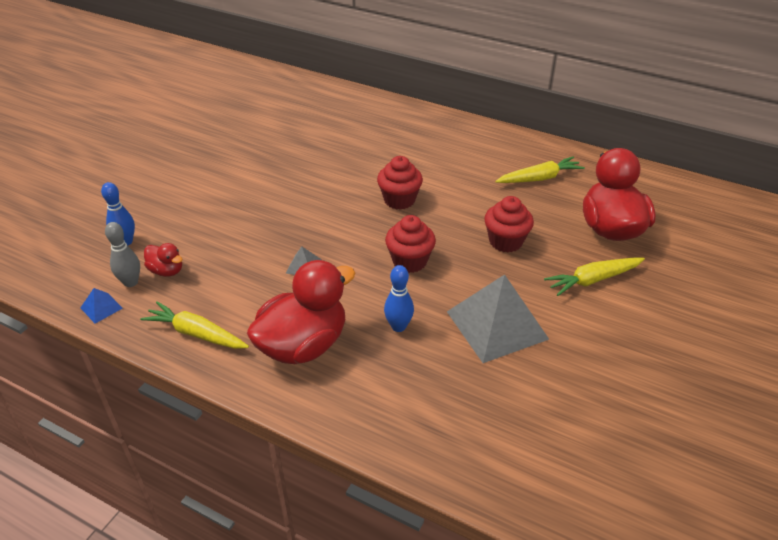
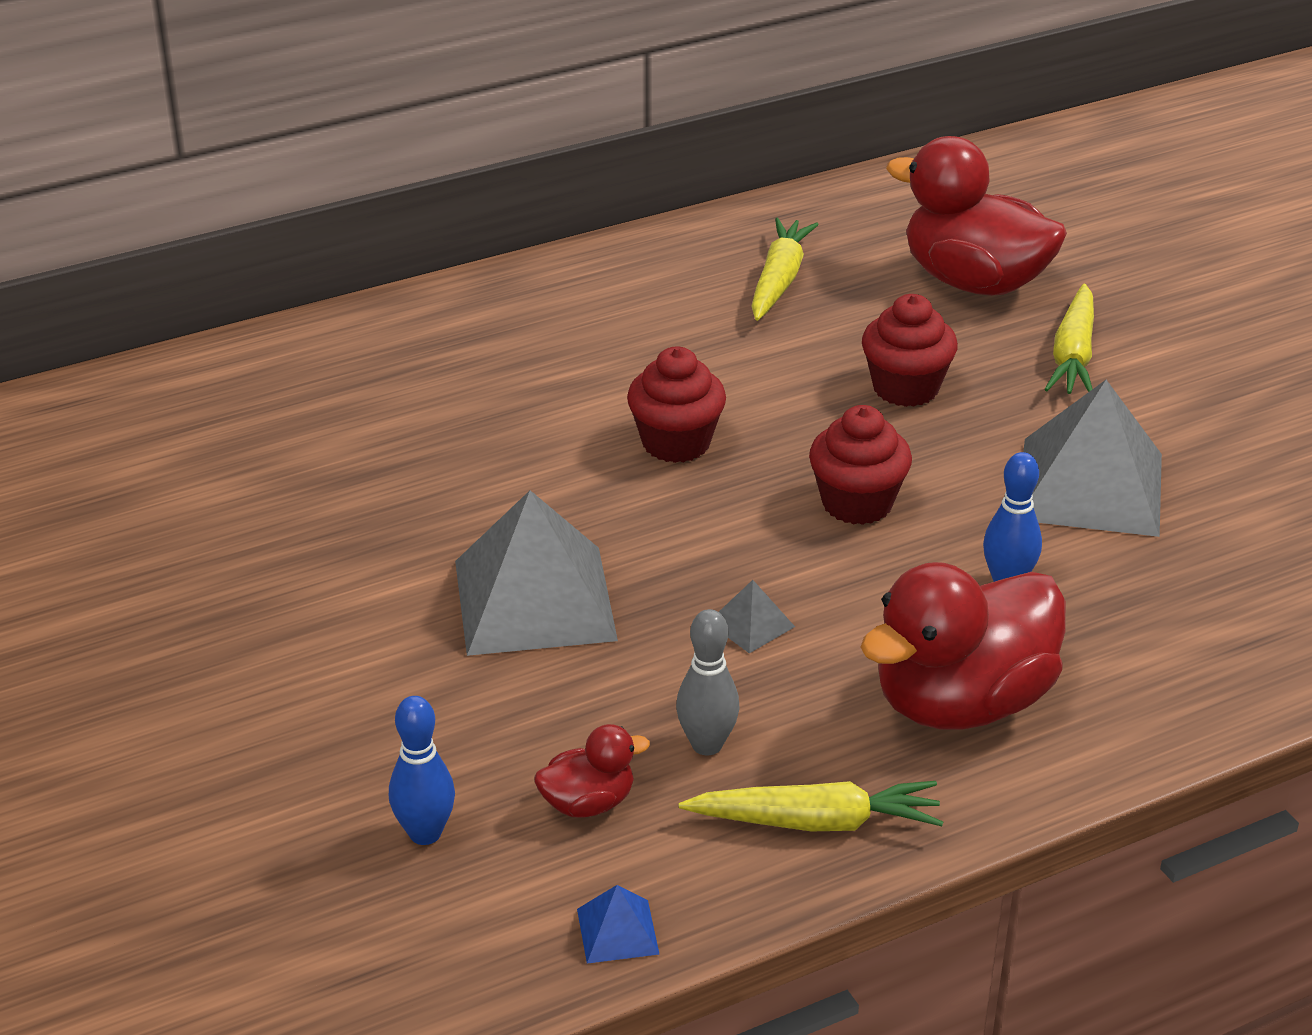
camera: 55 degrees left, 5 degrees down
(131, 282) = (575, 865): grey bowling pin -> grey bowling pin (707, 744)
(196, 333) = (816, 822): yellow carrot -> yellow carrot turned 150 degrees counterclockwise
(271, 209) = (534, 599): none -> grey pyramid
(303, 345) = (961, 702): red duck -> red duck turned 120 degrees counterclockwise

